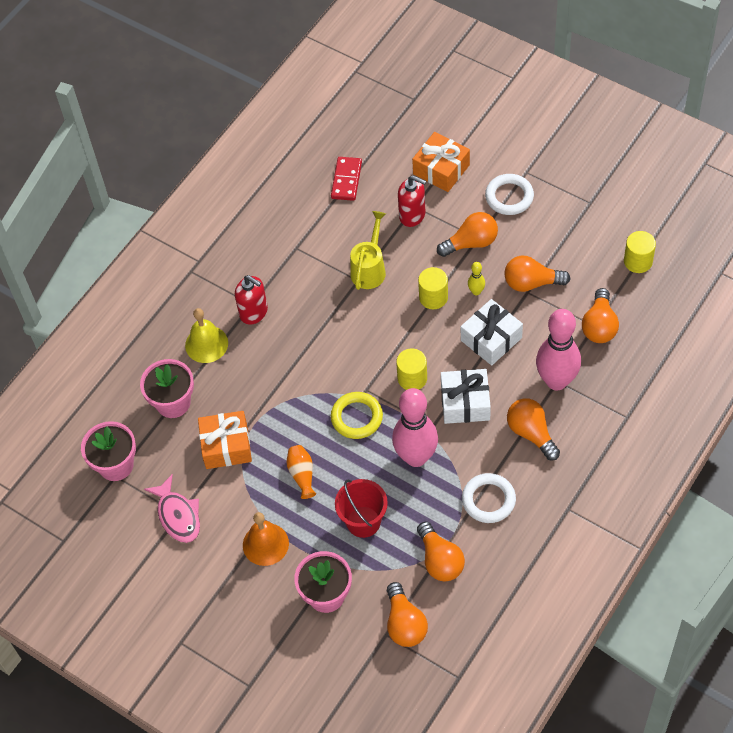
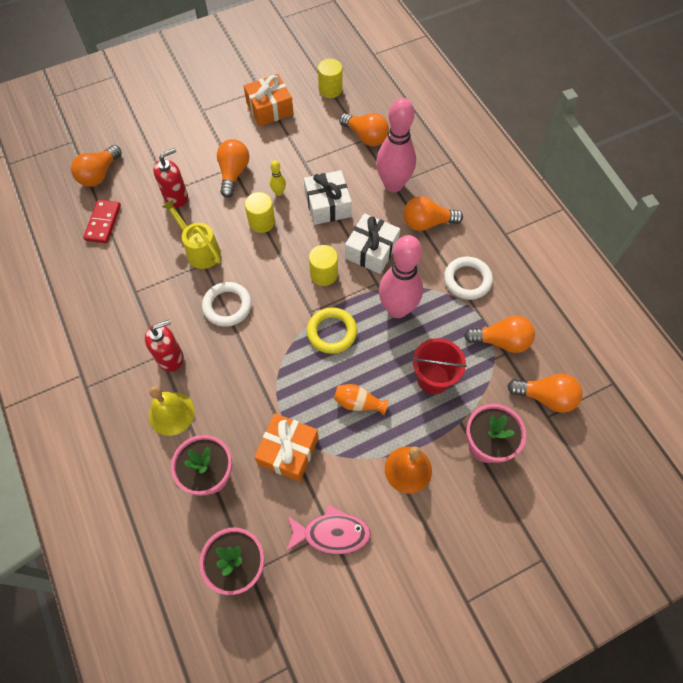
camera: 65 degrees left, 5 degrees up
(346, 180) = (103, 223): red domino -> red domino turned 60 degrees clockwise
(441, 169) = (152, 157): orange gift -> orange gift (269, 108)
(509, 197) = (214, 130): white ring -> white ring (227, 306)
(531, 283) = (299, 156): orange light bulb -> orange light bulb (99, 174)

